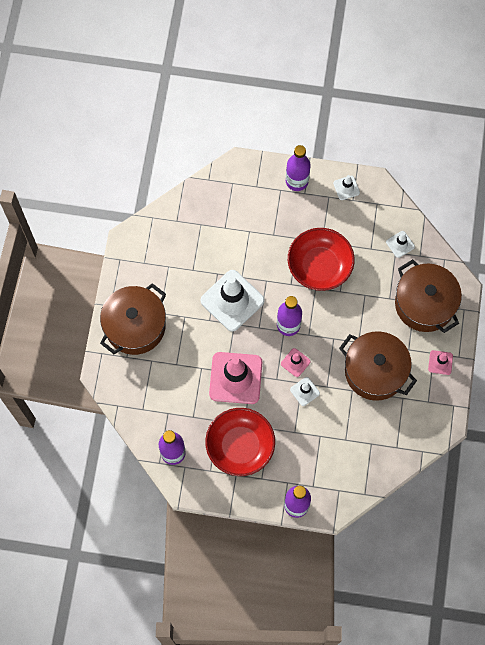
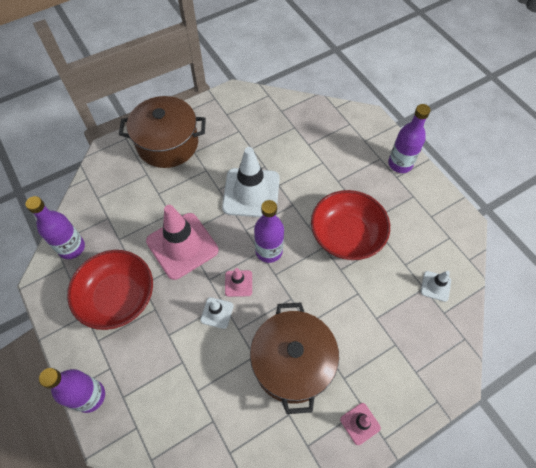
camera: 50 degrees right, 10 degrees down
(346, 188) = (436, 203): white traffic cone -> none
(424, 304) = (403, 356): brown pot -> none

